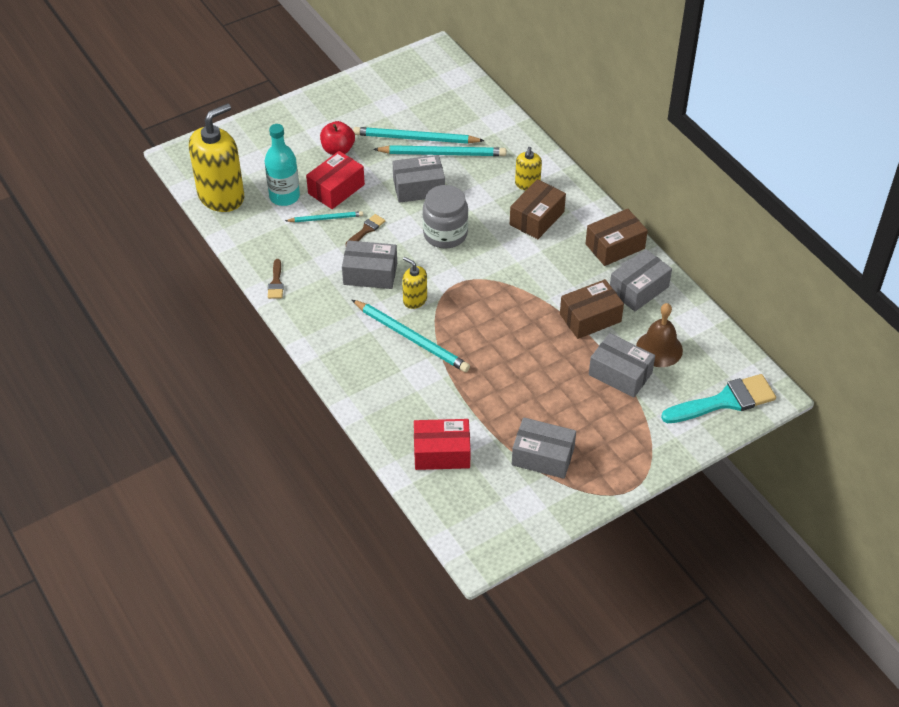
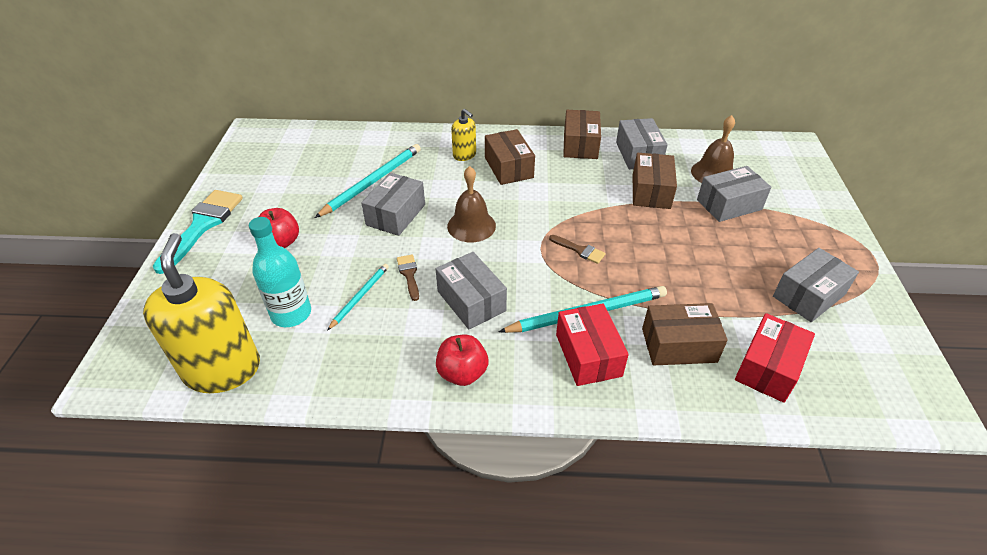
camera: 55 degrees left, 5 degrees down
(276, 282) = (407, 387): brown brush -> brown brush (580, 250)
(307, 301) = (462, 373): none -> red apple
(336, 189) = (330, 269): red box -> red box (588, 355)
(370, 274) = (471, 301): grey box -> grey box turned 75 degrees counterclockwise
(415, 138) = (334, 188): turquoise pencil -> none
(415, 300) = (537, 286): yellow soap dispenser -> none
(422, 398) = (679, 345): none -> brown box
(445, 234) = (471, 226): grey jar -> brown bell
(725, 401) = (792, 167): turquoise brush -> turquoise brush (202, 225)

